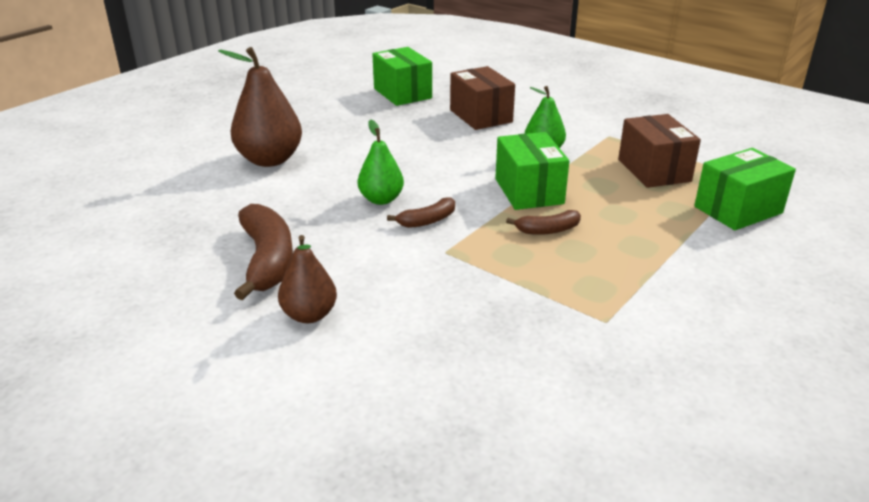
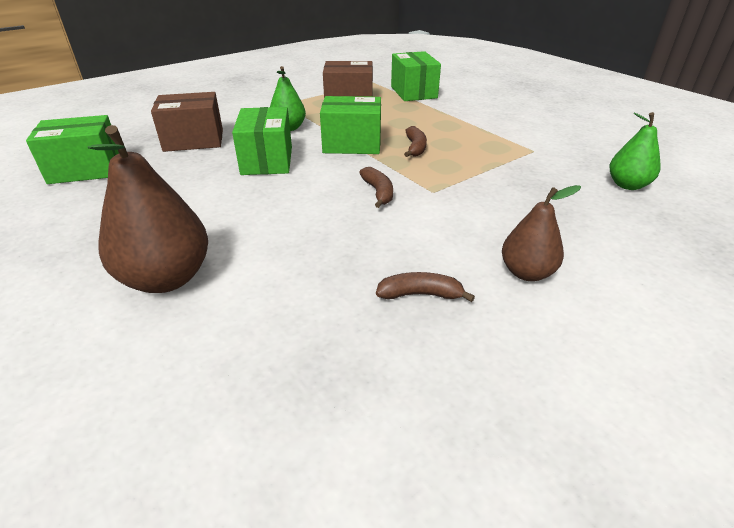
camera: 75 degrees left, 5 degrees up
(267, 260) = (420, 294): brown banana -> brown banana, size x0.53
(381, 199) = (325, 210): green pear -> green pear (627, 185)
(461, 156) = (267, 160): none -> green box

